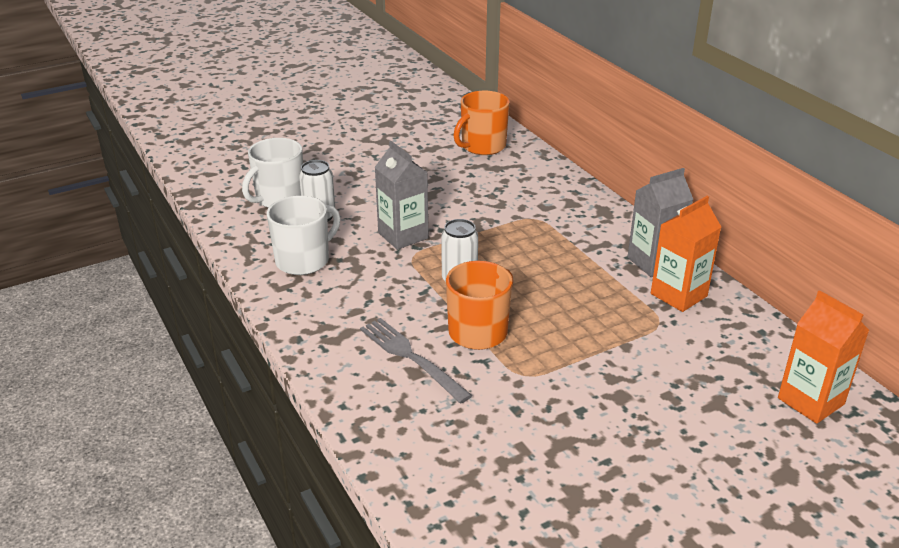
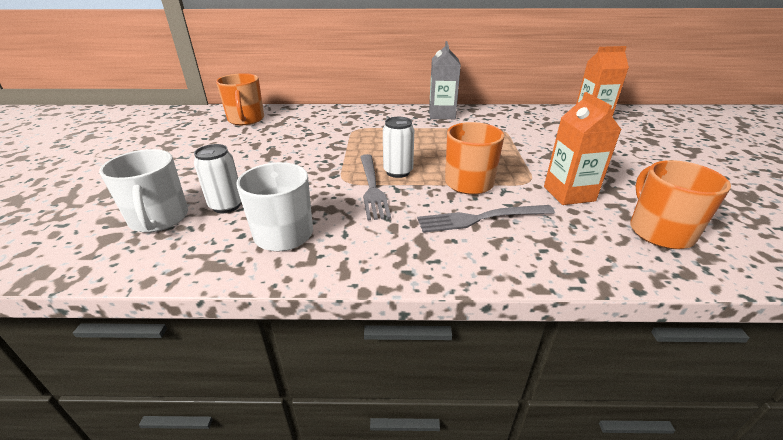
camera: 60 degrees left, 0 degrees up
(403, 236) = (312, 176): grey carton -> none
(412, 277) = (372, 188): none -> grey fork
(488, 489) = (659, 231): none -> orange mug
(678, 295) = (479, 118): orange carton -> orange carton (569, 194)

